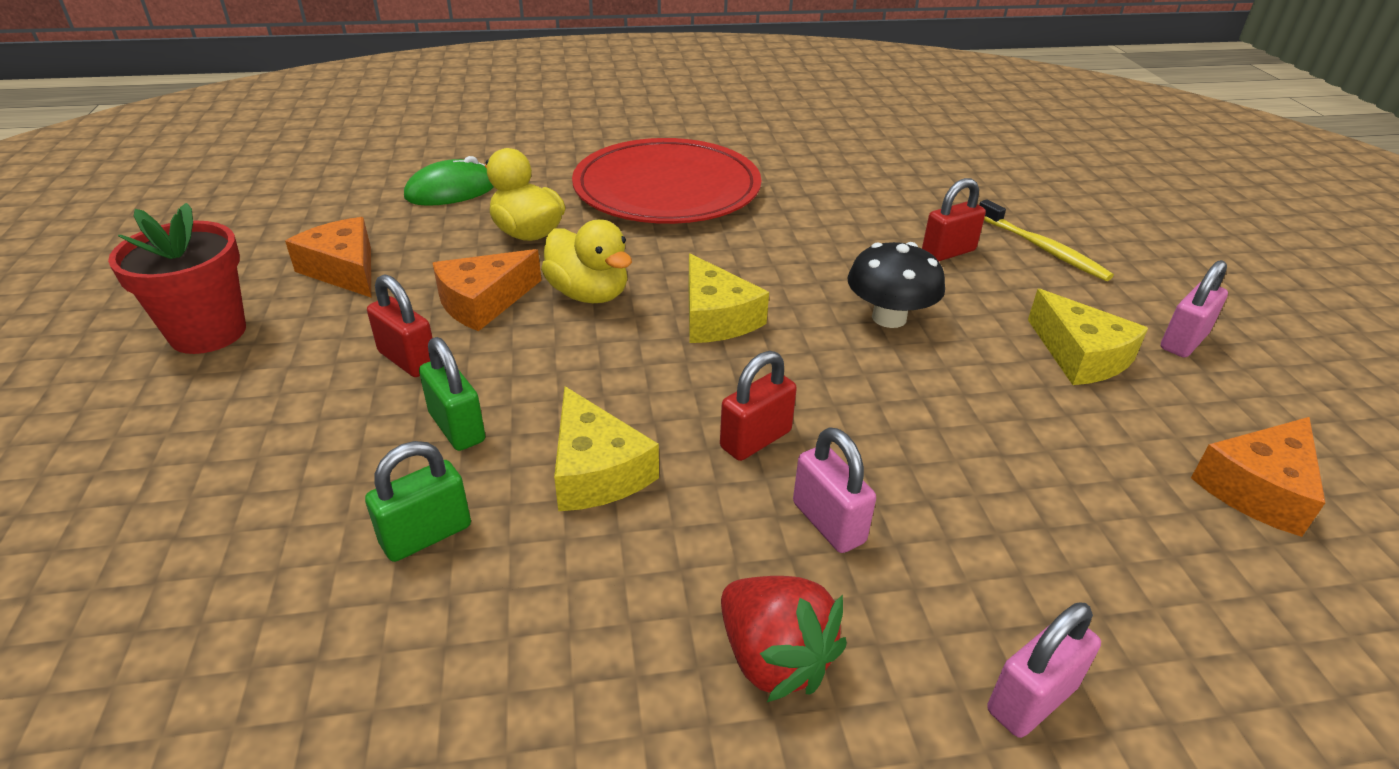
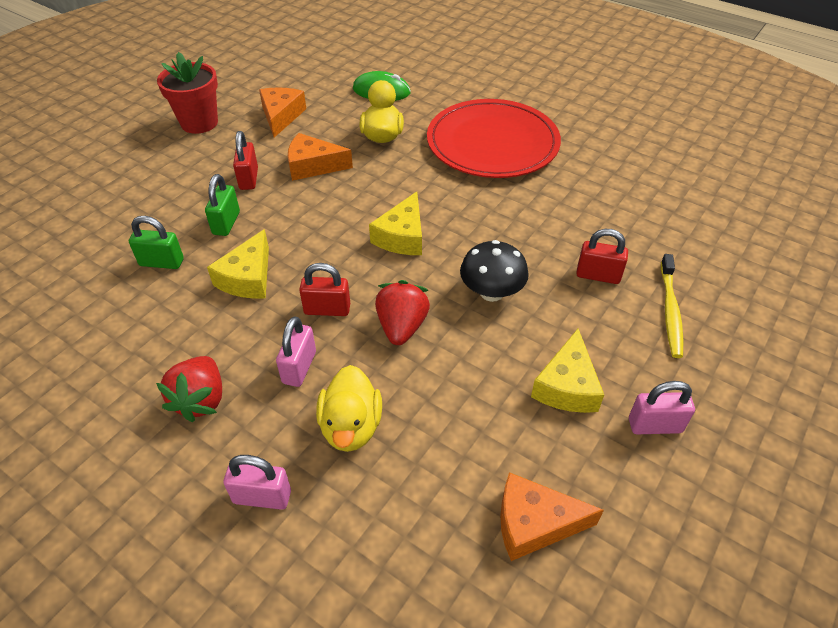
camera: 45 degrees right, 10 degrees up
(589, 294) = (362, 188): yellow duck -> yellow duck (351, 427)
(862, 403) = (402, 326): none -> red strawberry

